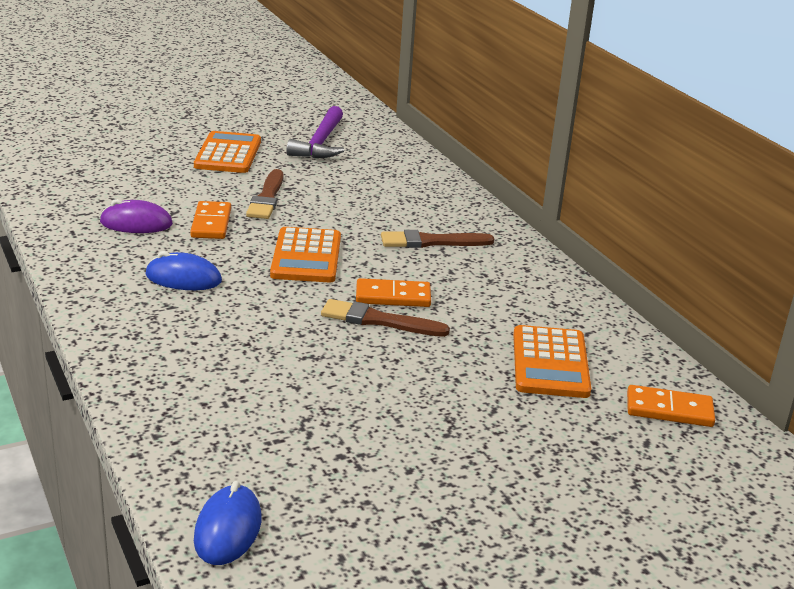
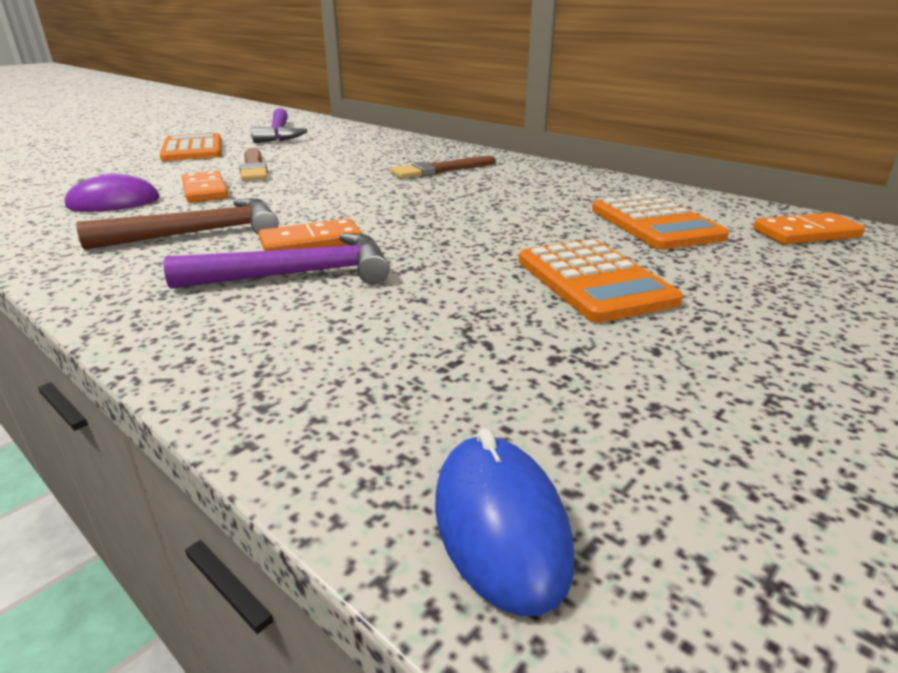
camera: 20 degrees left, 0 degrees up
(183, 278) = (198, 233): blue mouse -> brown hammer
(229, 341) = (297, 274): none -> purple hammer
(306, 256) = (329, 196): orange calculator -> orange calculator (593, 281)
(378, 320) = (453, 226): brown brush -> none
(393, 296) = (447, 207): orange domino -> orange domino (311, 242)

